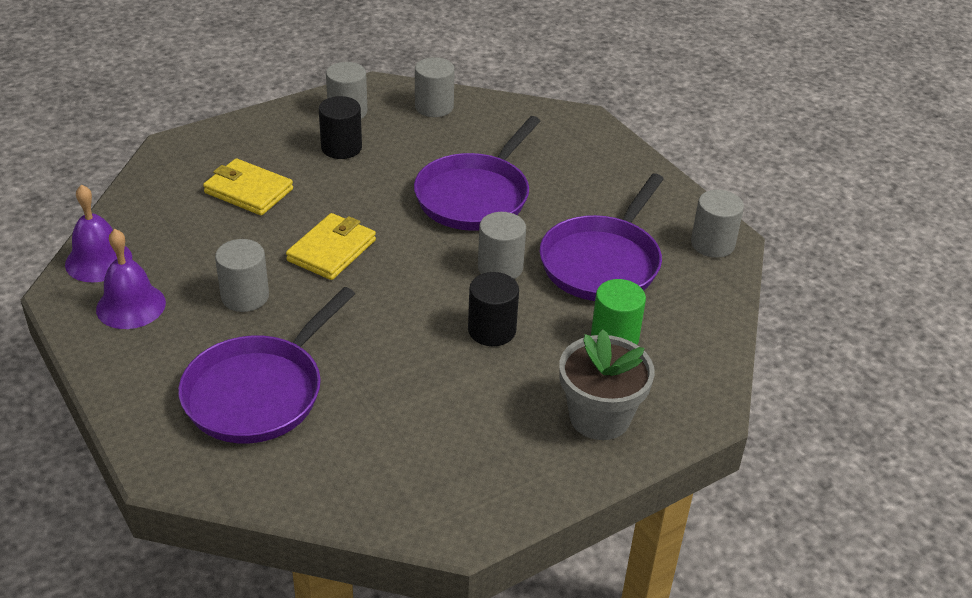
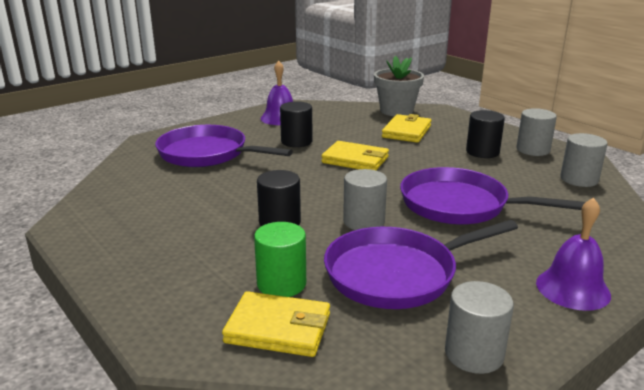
camera: 85 degrees right, 15 degrees down
(98, 261) = (317, 107): purple bell -> purple bell (572, 288)
(245, 296) = (296, 142): grey cylinder -> black cylinder
(599, 417) = (170, 278): grey flower pot -> grey flower pot (396, 111)
(602, 262) = (397, 274): purple pan -> purple pan turned 45 degrees counterclockwise
(682, 344) = (278, 328): none -> yellow wallet

